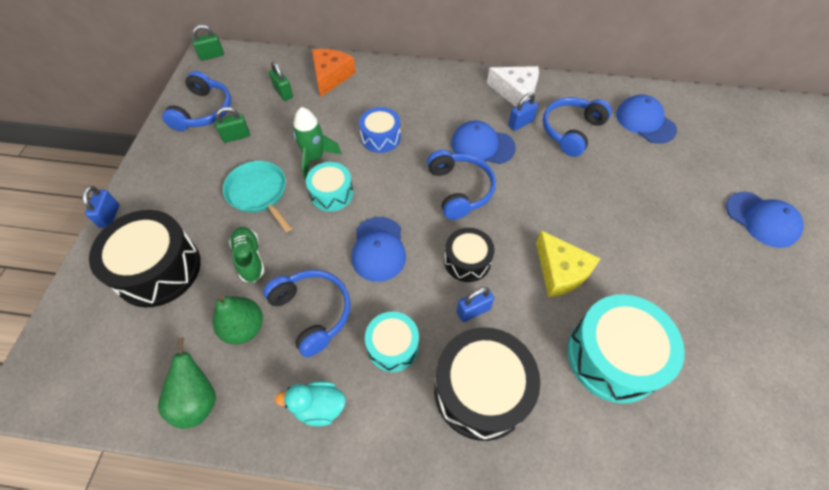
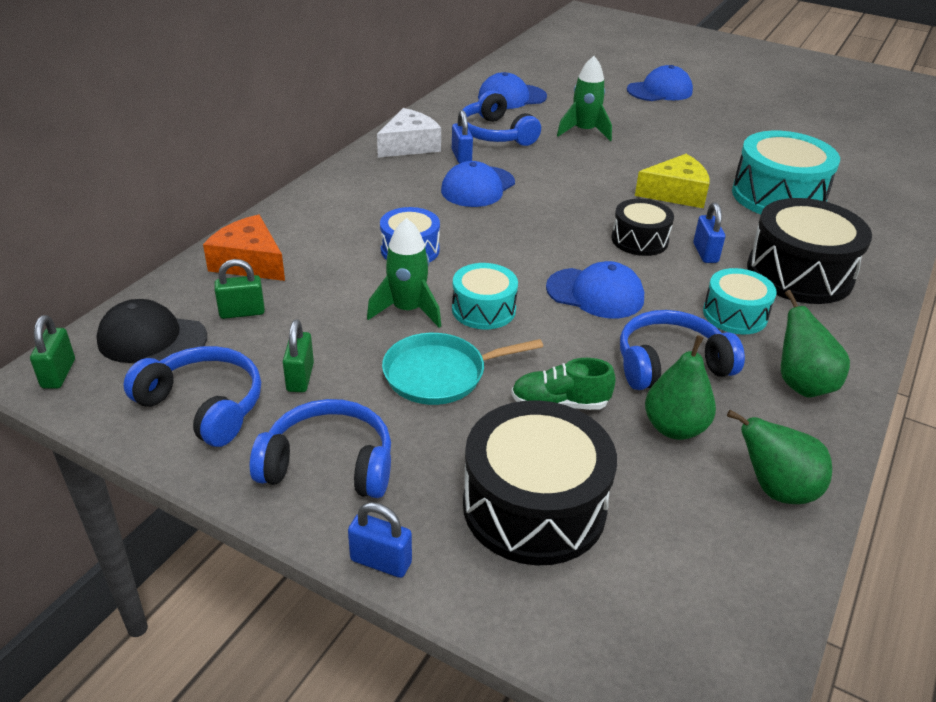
camera: 70 degrees left, 20 degrees down
(248, 72) = (152, 339): none -> black cap
(319, 407) = (801, 384): turquoise duck -> green pear
(459, 190) = (536, 218): blue headphones -> blue headphones (329, 464)
(623, 183) = (584, 131): none -> green rocket

